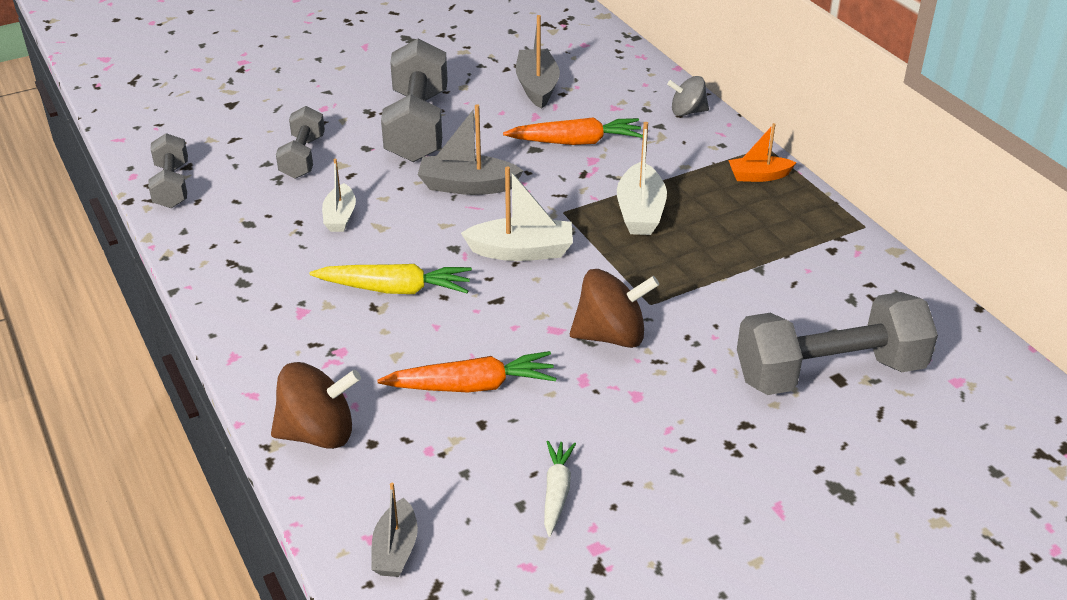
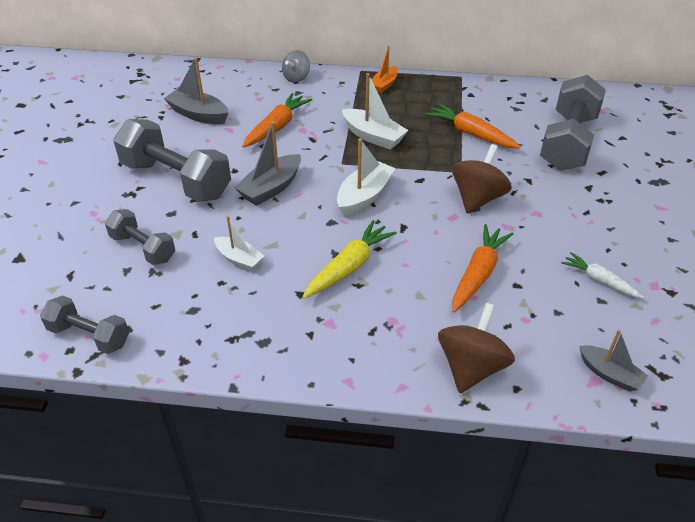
camera: 55 degrees left, 5 degrees up
(740, 282) = (471, 134): none -> orange carrot

